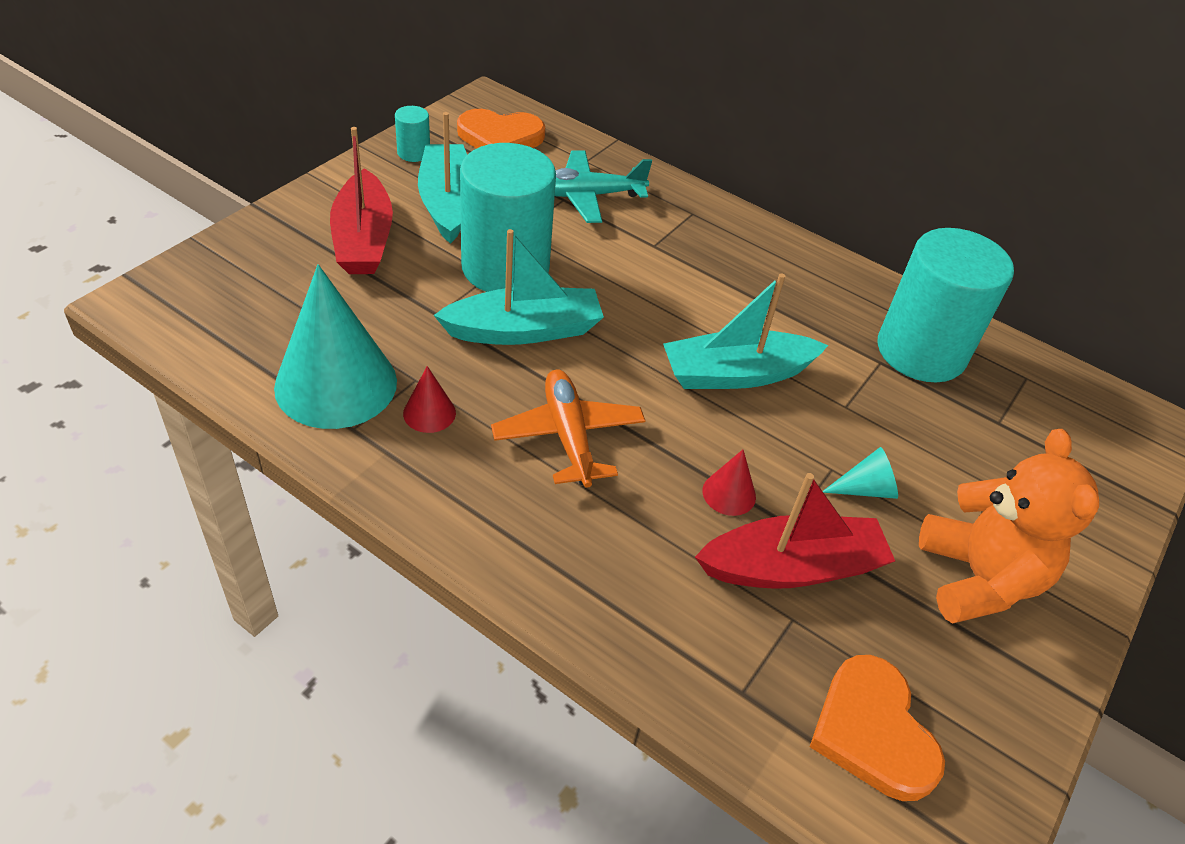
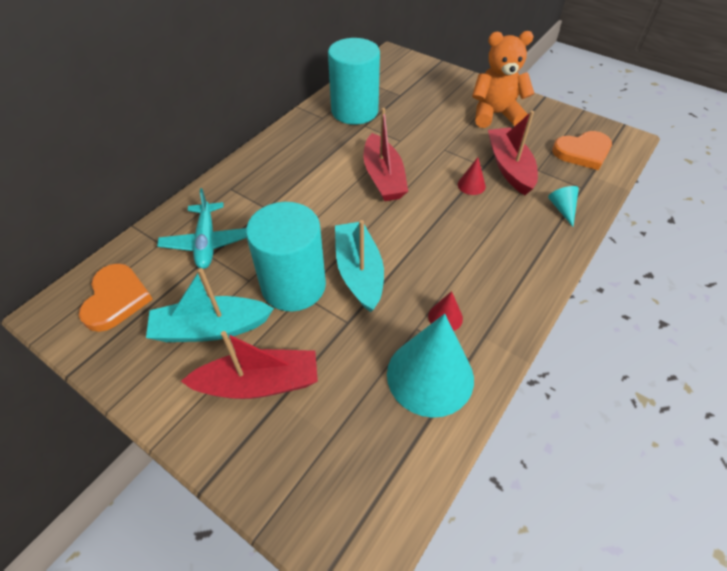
camera: 85 degrees left, 5 degrees up
(413, 153) = (131, 361): turquoise cylinder -> none
(568, 436) = (448, 248): orange plane -> none
(736, 374) = (383, 177): turquoise boat -> red boat
(865, 489) = (454, 140): turquoise cone -> turquoise cone (562, 209)

